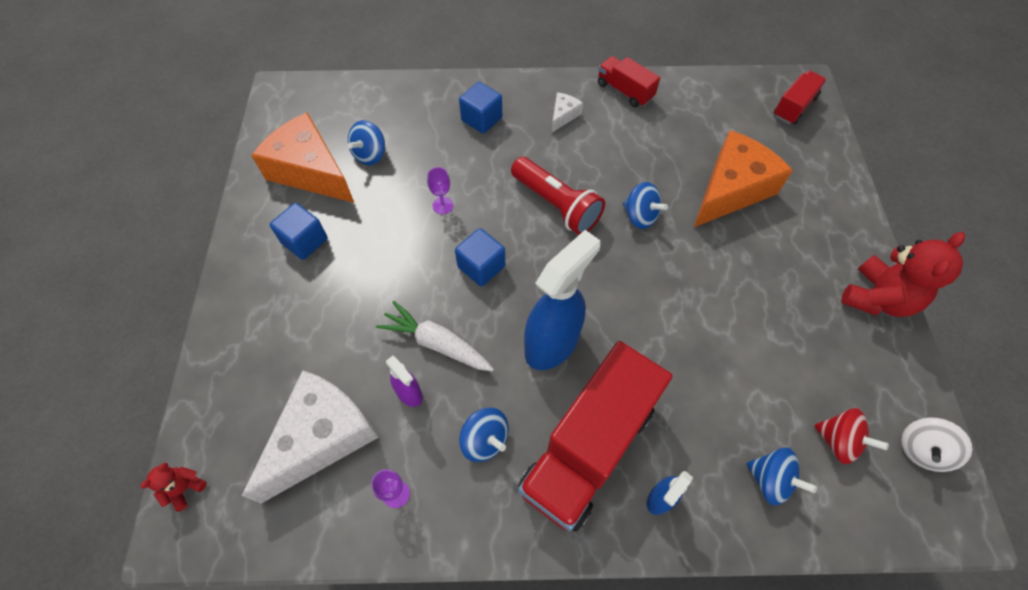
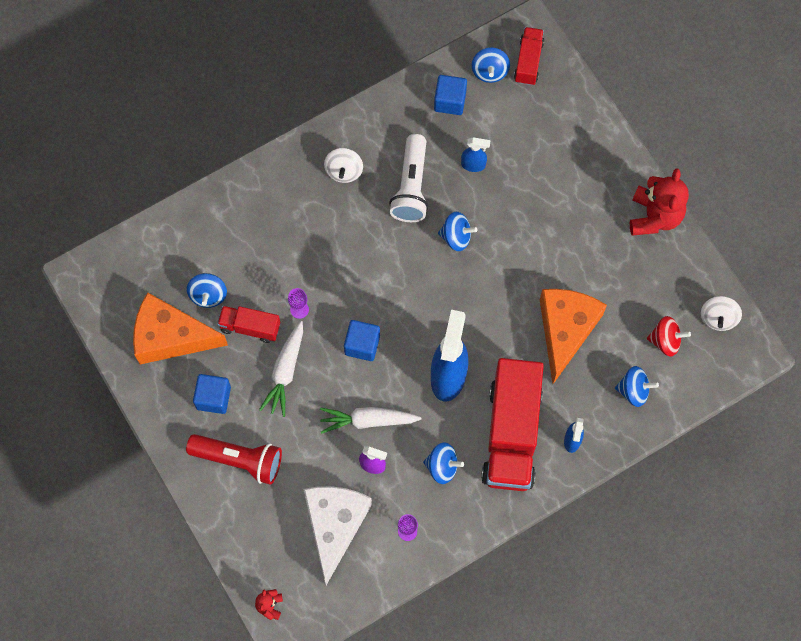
camera: 30 degrees left, 10 degrees up
(388, 253) = (285, 372): none -> white carrot
(481, 119) = (278, 211): blue cube -> blue cube (450, 101)
(556, 205) = (387, 261): red flashlight -> red flashlight (239, 460)
(563, 116) = (344, 171): white cheese -> white spinning top
(620, 155) = (411, 186): none -> white flashlight
(624, 91) = (381, 117): red truck -> red truck (250, 327)
(693, 164) = (473, 165): none -> blue spray bottle
(731, 189) = (513, 174): orange cheese -> orange cheese (565, 330)
(750, 99) = (490, 71): none -> blue spinning top

